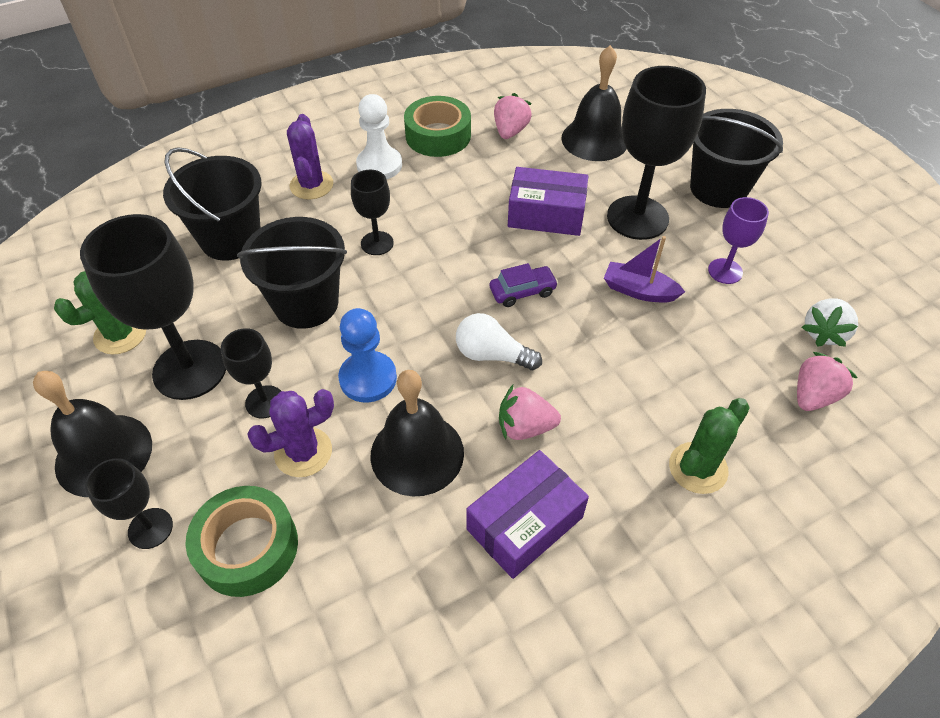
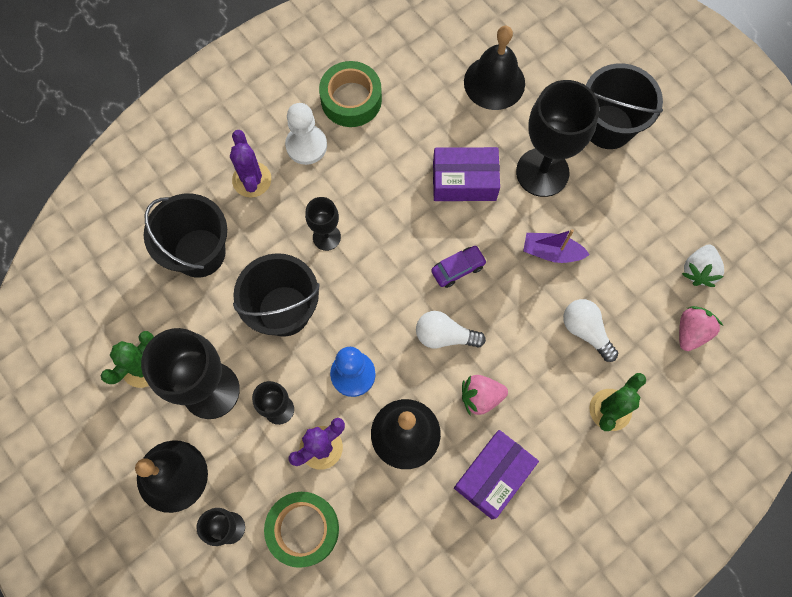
camera: 10 degrees left, 20 degrees up
(510, 131) = (416, 84): pink strawberry -> none
(673, 375) = (586, 331): none -> white light bulb
(725, 271) = (619, 220): purple goblet -> none

